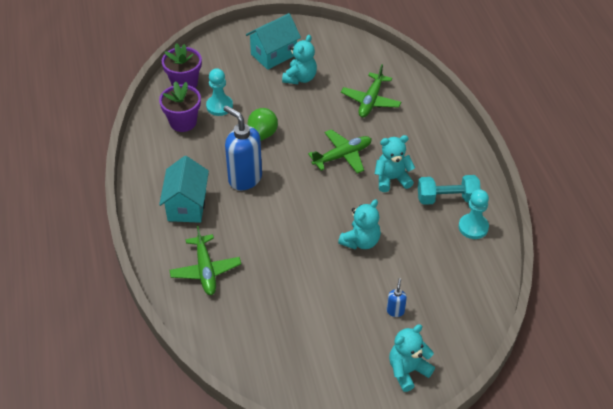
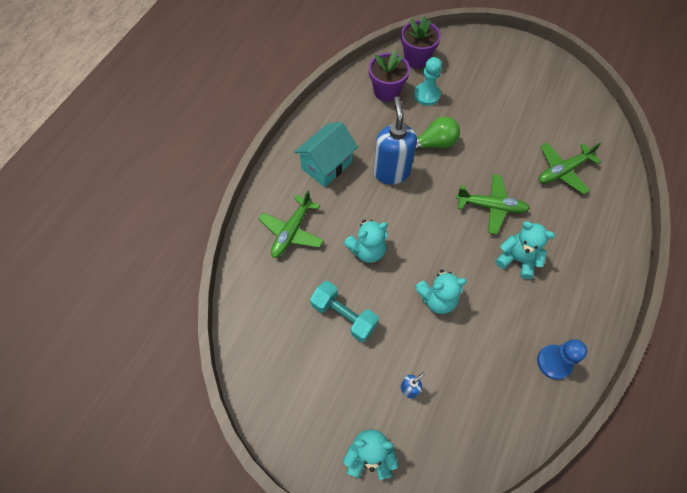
camera: 40 degrees right, 15 degrees up
(274, 55) = (512, 76): turquoise house -> none
(300, 78) = (517, 111): turquoise teddy bear -> turquoise teddy bear (367, 250)
(447, 198) = (553, 315): turquoise dumbbell -> turquoise dumbbell (344, 315)
(473, 227) = (554, 362): turquoise pawn -> blue pawn

